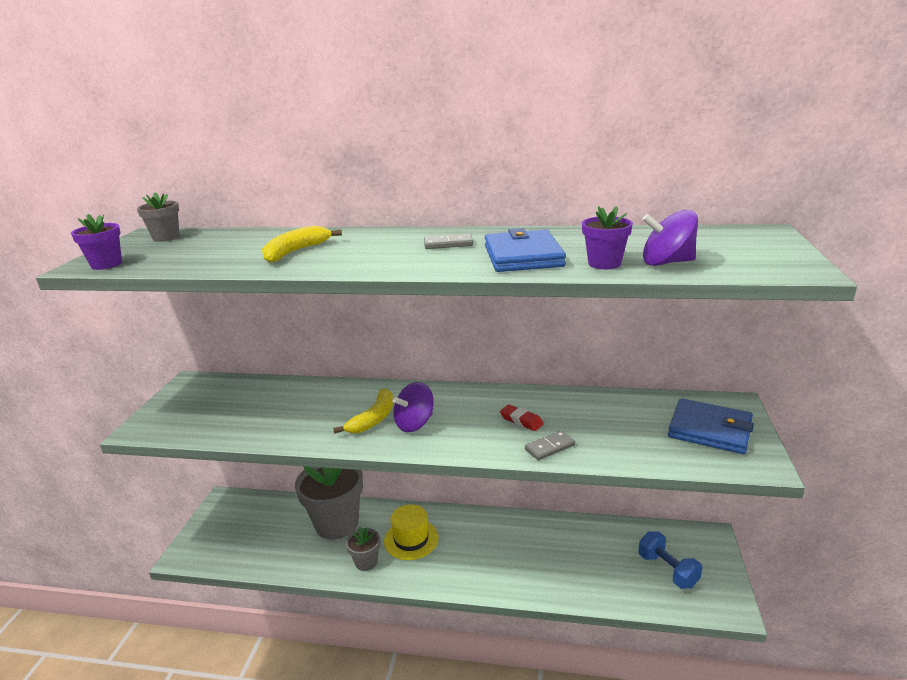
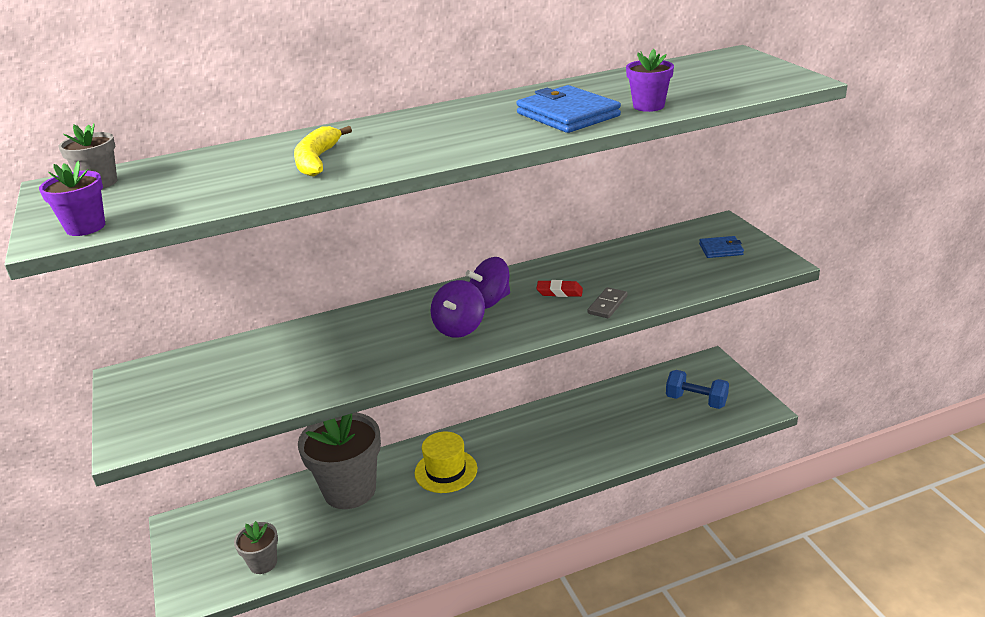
camera: 30 degrees left, 5 degrees up
(366, 562) = (417, 509): grey flower pot -> grey flower pot (263, 563)
(374, 419) = (411, 337): yellow banana -> none
(448, 244) = (475, 119): grey domino -> none
(667, 262) = (697, 95): purple spinning top -> purple spinning top (490, 301)
(709, 430) = (721, 249): blue wallet -> blue wallet, size x0.55

